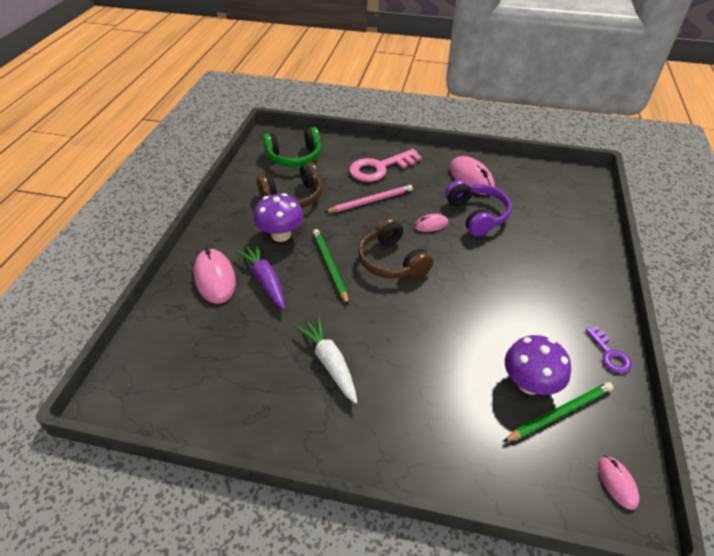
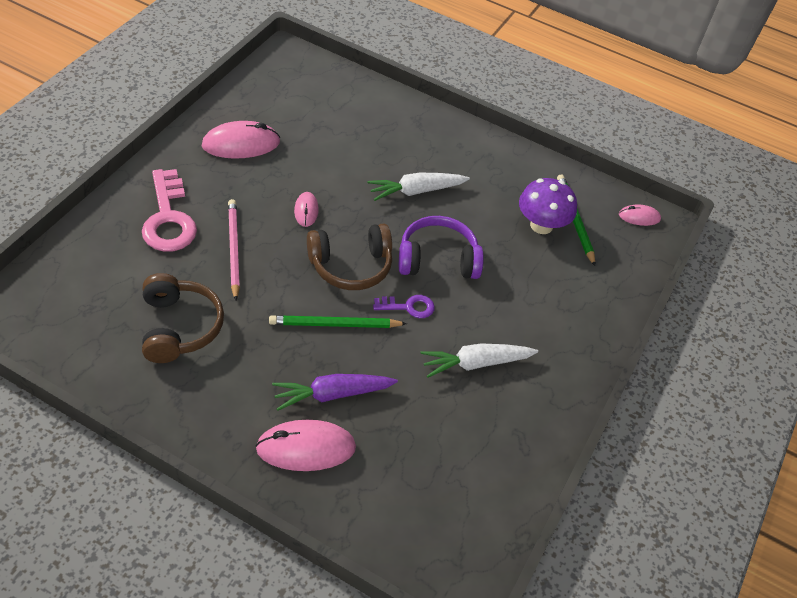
camera: 80 degrees left, 5 degrees up
(281, 235) = (254, 359): purple mushroom -> none
(294, 157) = (82, 302): green headphones -> none
(477, 215) = (309, 167): purple headphones -> purple headphones (437, 259)
(500, 281) = (416, 191): none -> white carrot
(610, 354) = (527, 161): purple key -> purple key (409, 307)

